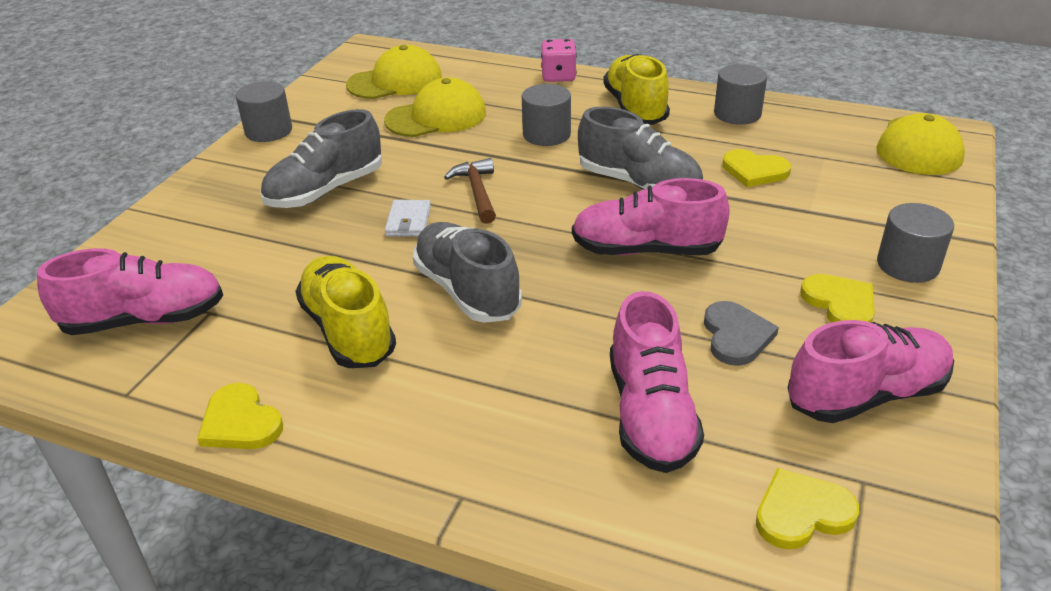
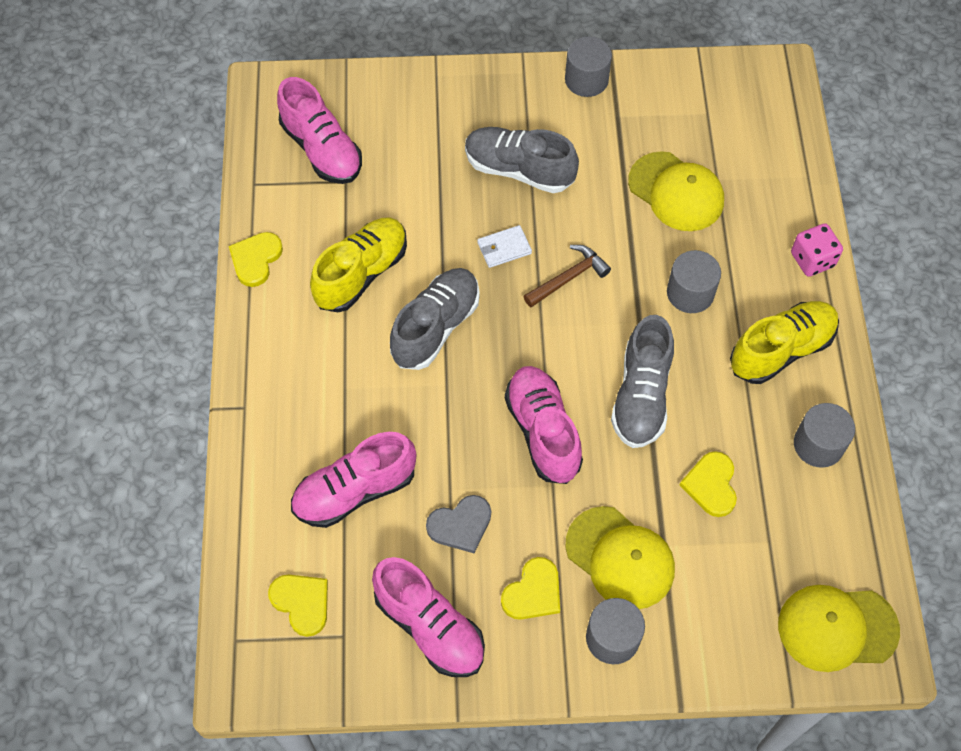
camera: 65 degrees right, 25 degrees up
(395, 81) = (724, 128): yellow cap -> yellow cap (620, 558)

